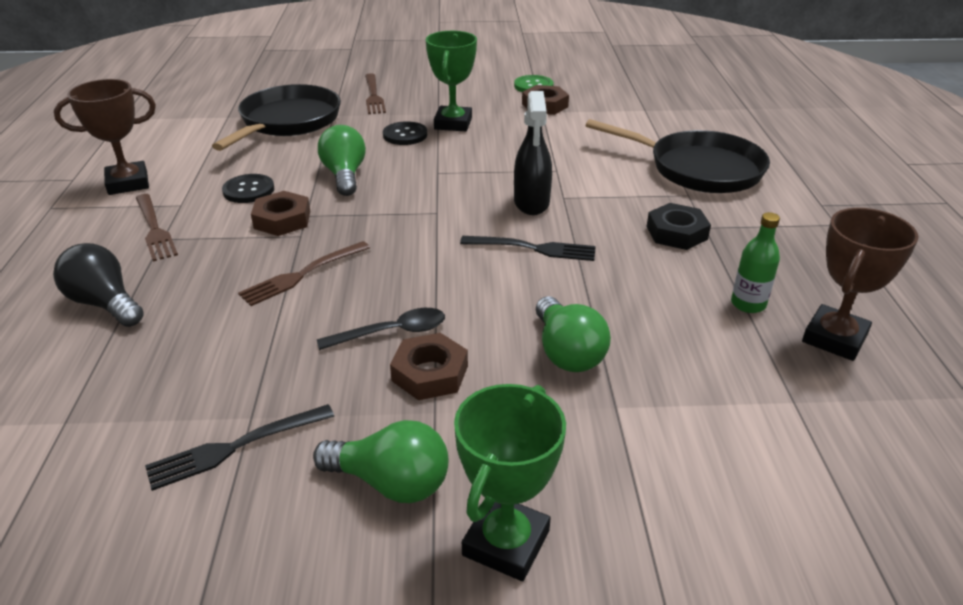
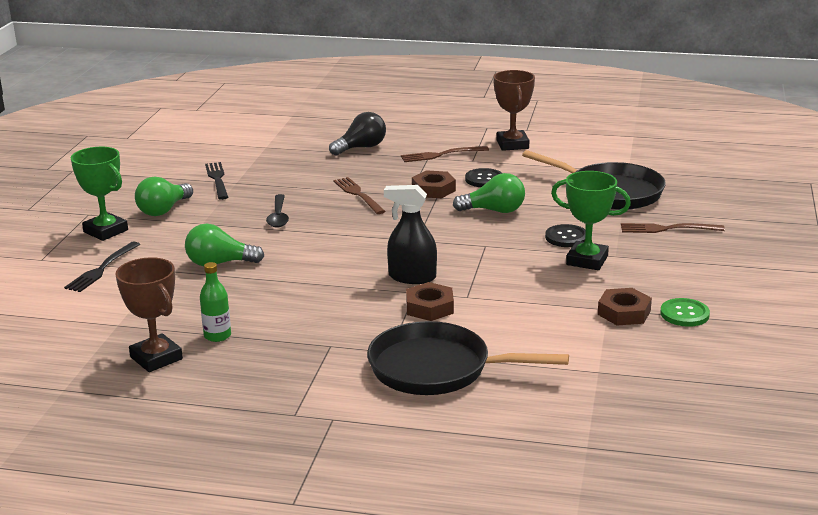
camera: 105 degrees right, 10 degrees down
(430, 373) = (233, 224): brown nut -> brown nut (429, 307)
(533, 248) = (342, 269): black fork -> black fork (102, 269)
(676, 233) = (329, 330): black nut -> none
(698, 169) = (437, 369): black pan -> black pan turned 60 degrees clockwise

